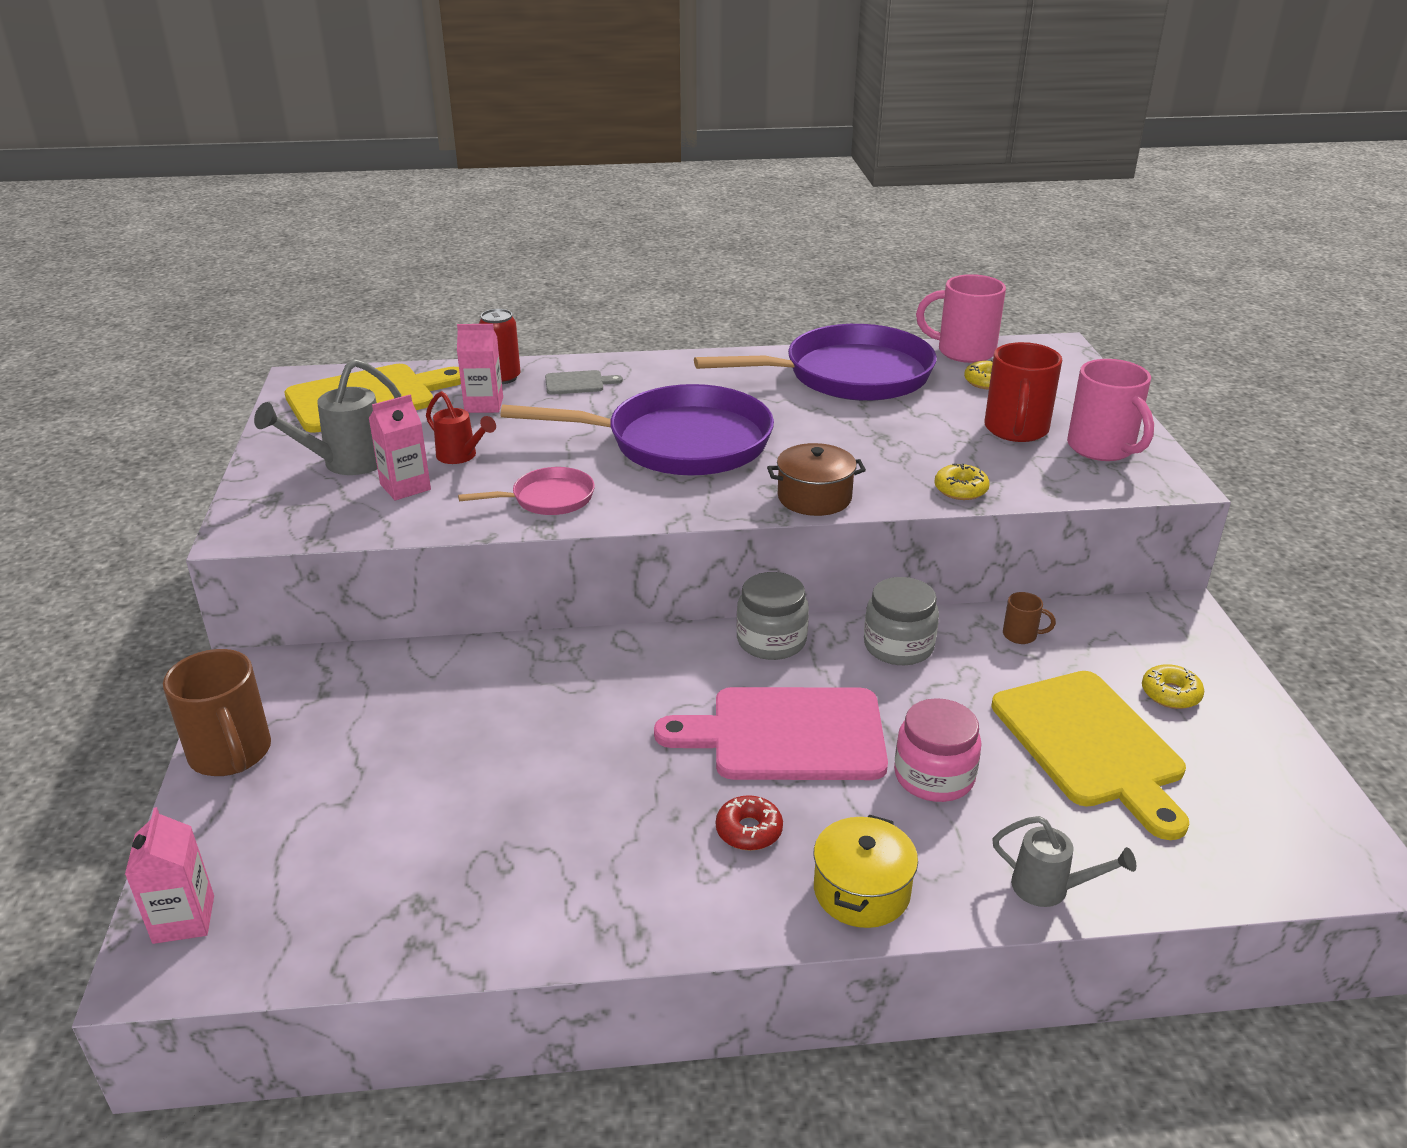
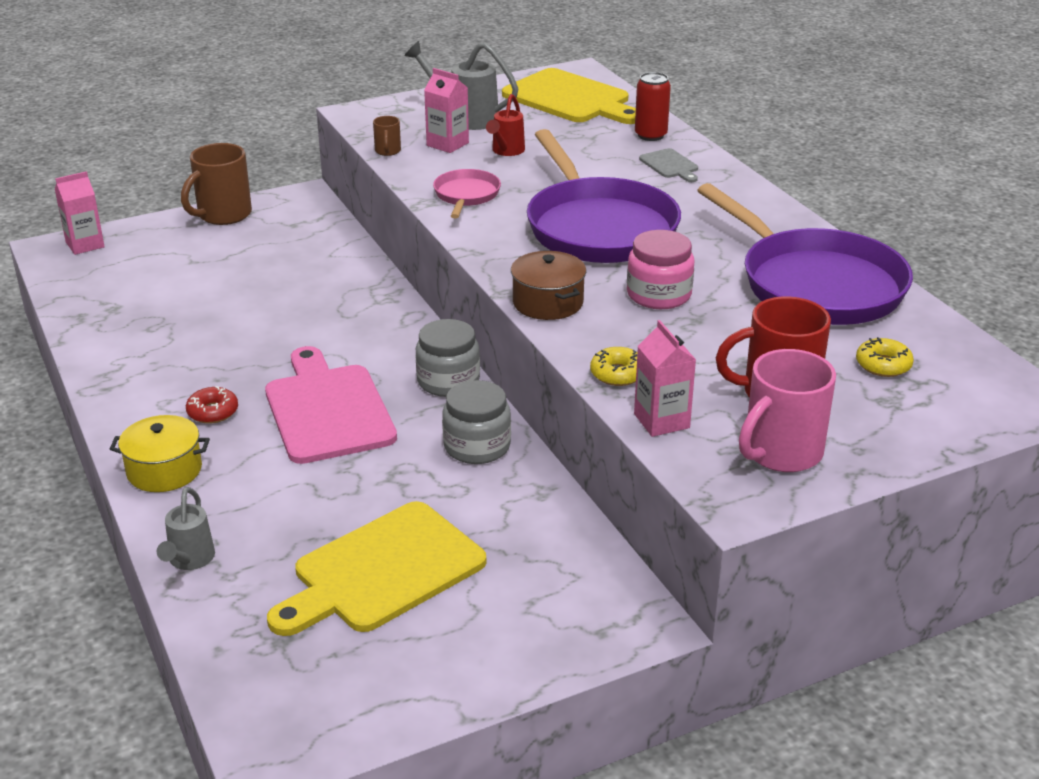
camera: 70 degrees right, 0 degrees up
(484, 405) = (596, 139): pink carton -> pink carton (661, 421)
(548, 499) = (466, 195): pink pan -> pink pan turned 135 degrees counterclockwise
(934, 776) = (304, 487): pink jar -> pink jar (659, 295)
(963, 352) = (951, 342): pink mug -> none
(1021, 635) = (535, 515): brown mug -> brown mug (387, 151)
(1170, 694) = (487, 619): yellow donut -> none

